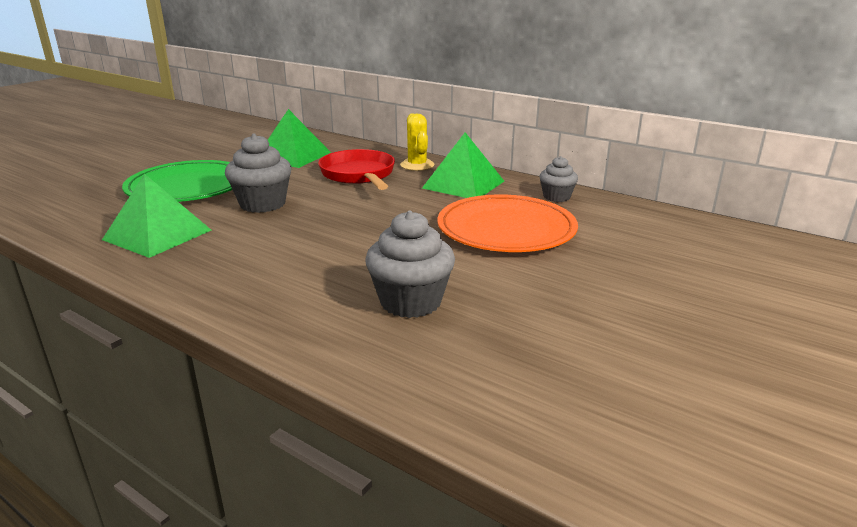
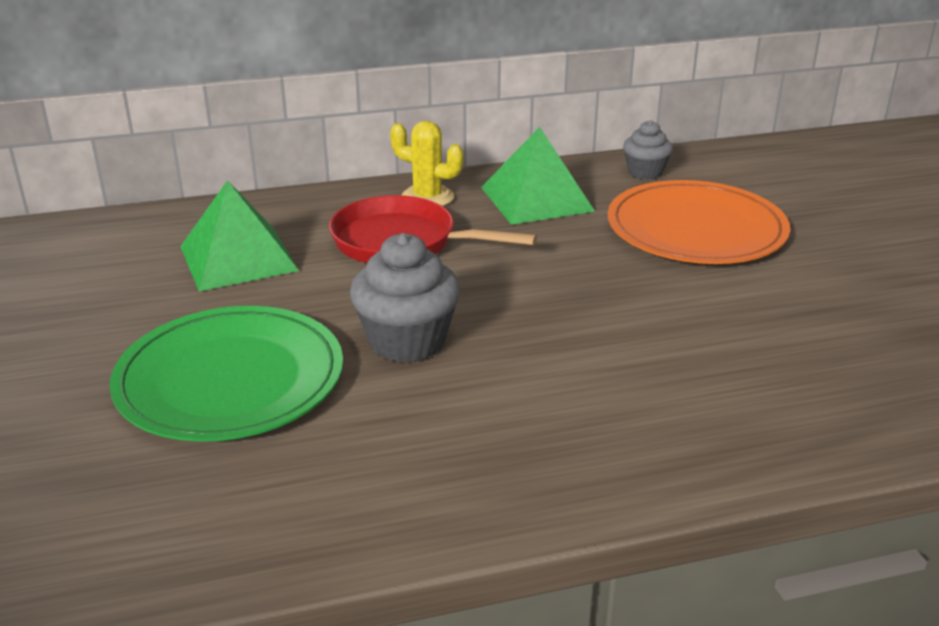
camera: 50 degrees left, 5 degrees up
(157, 235) = (408, 459): green pyramid -> none
(410, 302) = (821, 346): grey cupcake -> none

